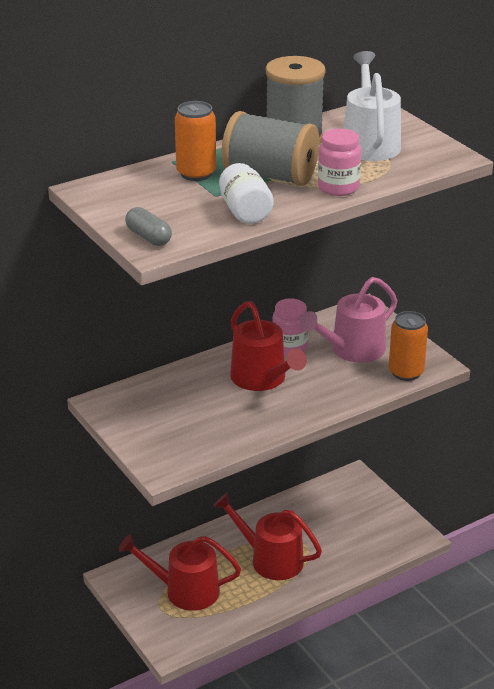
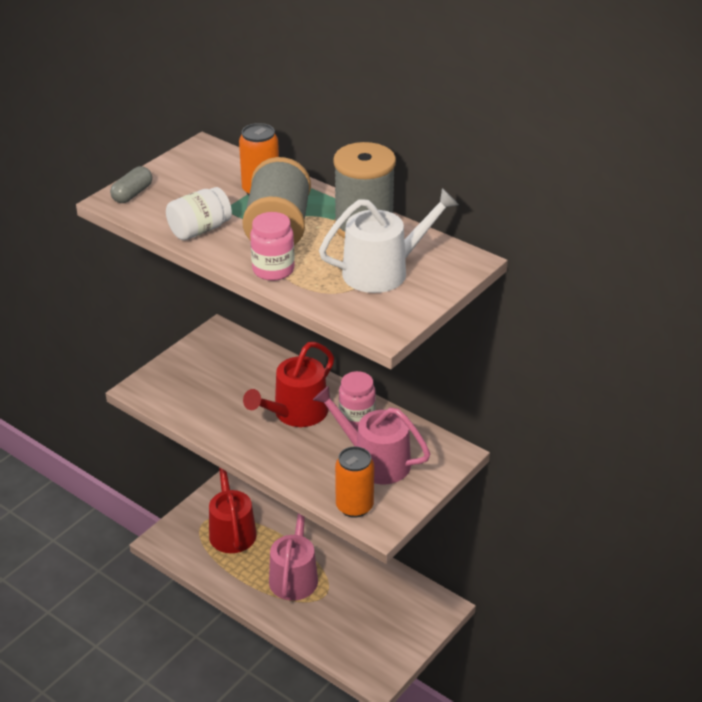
camera: 70 degrees right, 5 degrees up
(271, 559) = (294, 575): red watering can -> pink watering can

